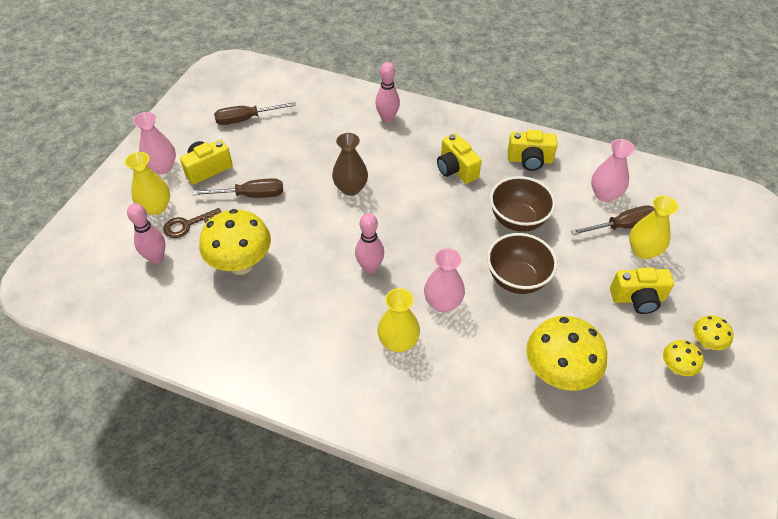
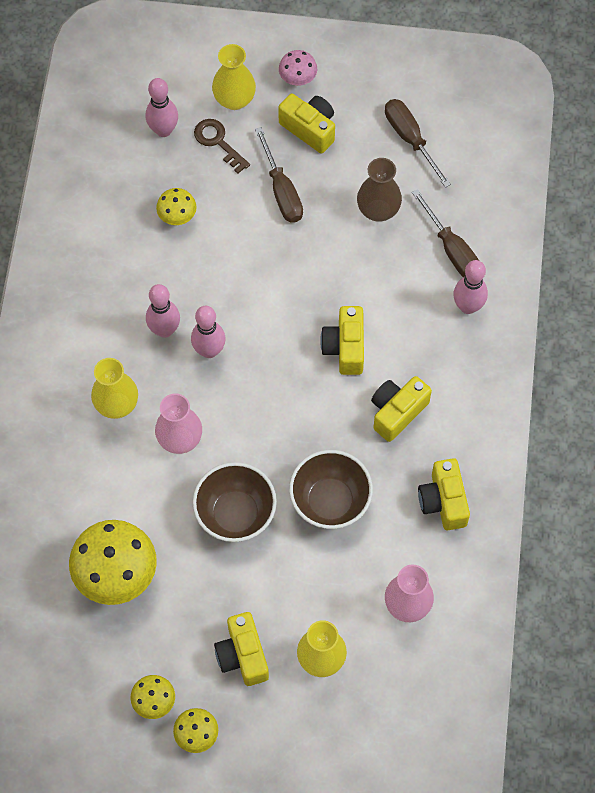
camera: 75 degrees right, 15 degrees up
(162, 167) = (298, 79): pink vase -> pink mushroom
(241, 264) = (177, 217): yellow mushroom -> yellow mushroom, size x0.50
(340, 294) = (164, 330): none -> pink bowling pin
(351, 188) = (326, 296): brown vase -> brown vase (378, 210)
(396, 186) = (345, 347): none -> yellow camera
(622, 226) = (356, 630): brown screwdriver -> brown screwdriver (452, 249)

